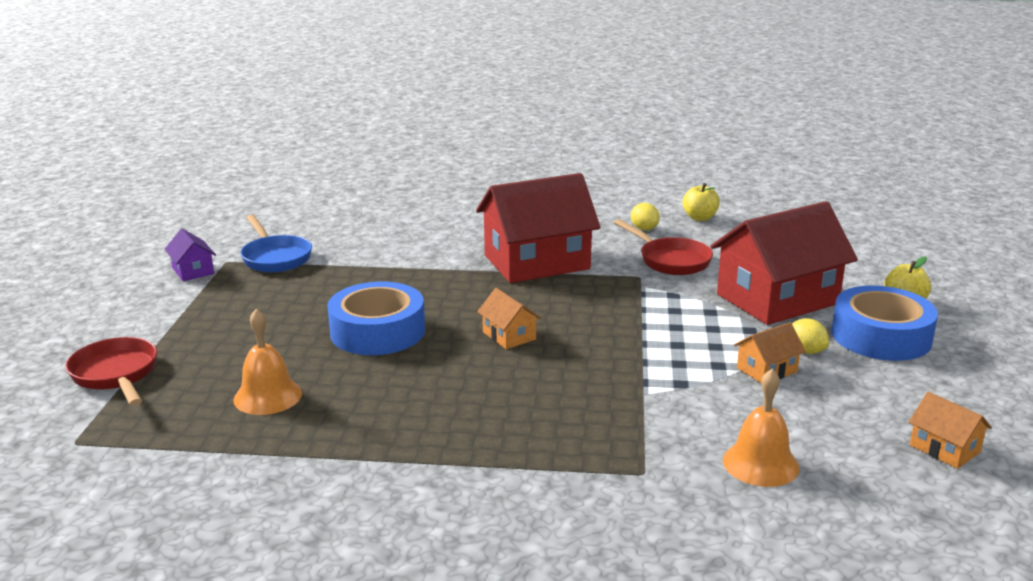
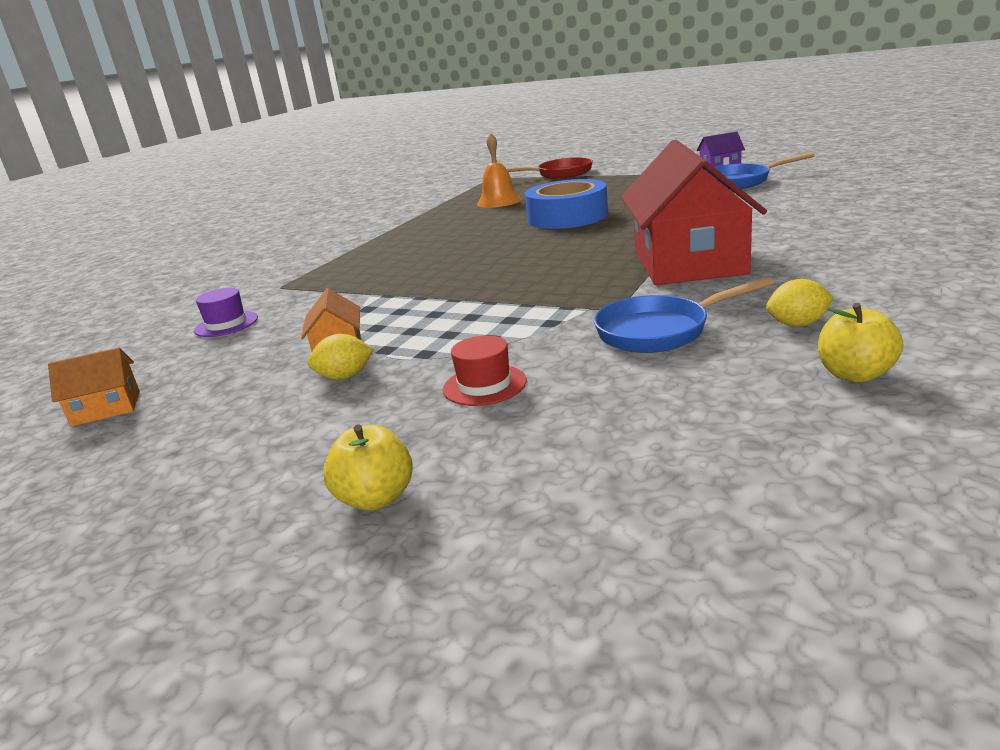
camera: 115 degrees right, 0 degrees up
(509, 336) = (521, 252): orange house -> none
(671, 260) = (660, 331): red pan -> blue pan
(760, 463) = (226, 324): orange bell -> purple hat
(777, 299) = (484, 385): red house -> red hat
(881, 336) = (313, 438): blue tape -> none

